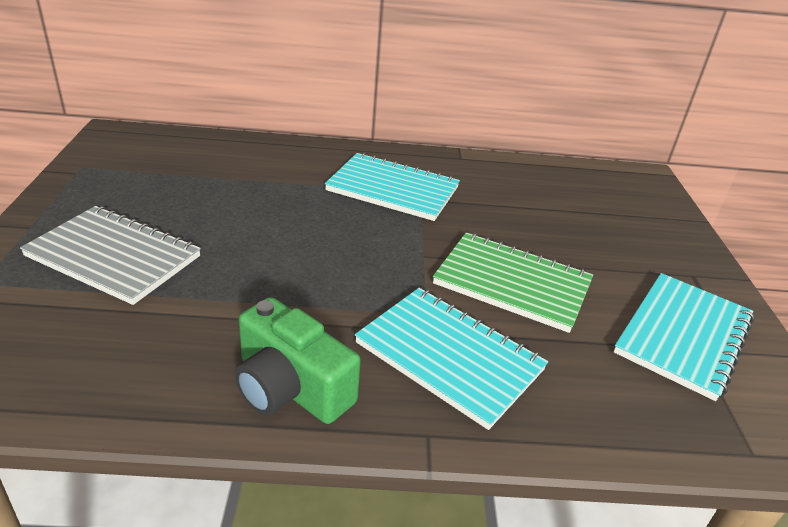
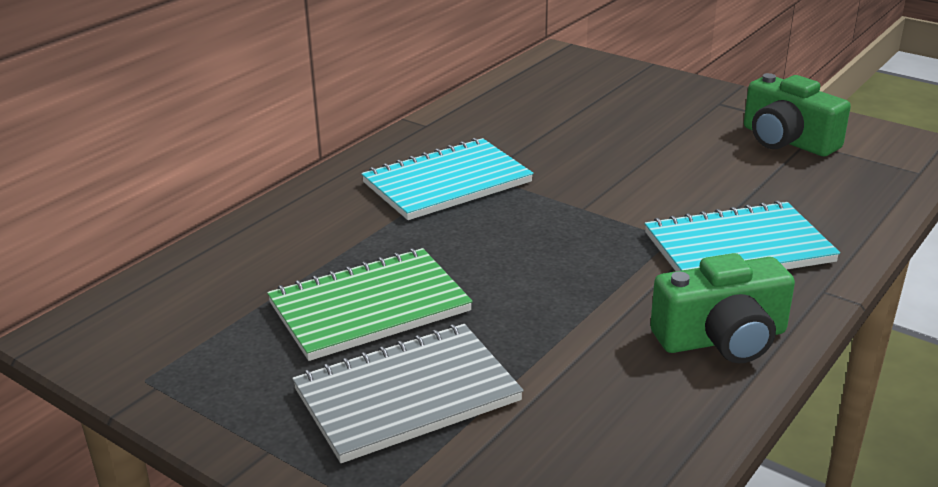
camera: 50 degrees left, 5 degrees down
(512, 284) = (664, 182): green notebook -> green notebook (369, 307)
(683, 335) = (787, 140): turquoise notebook -> green camera

